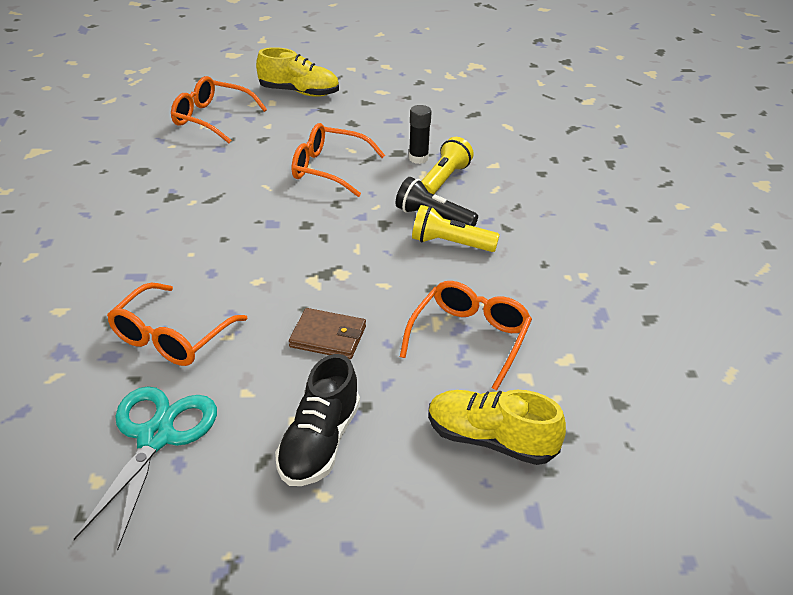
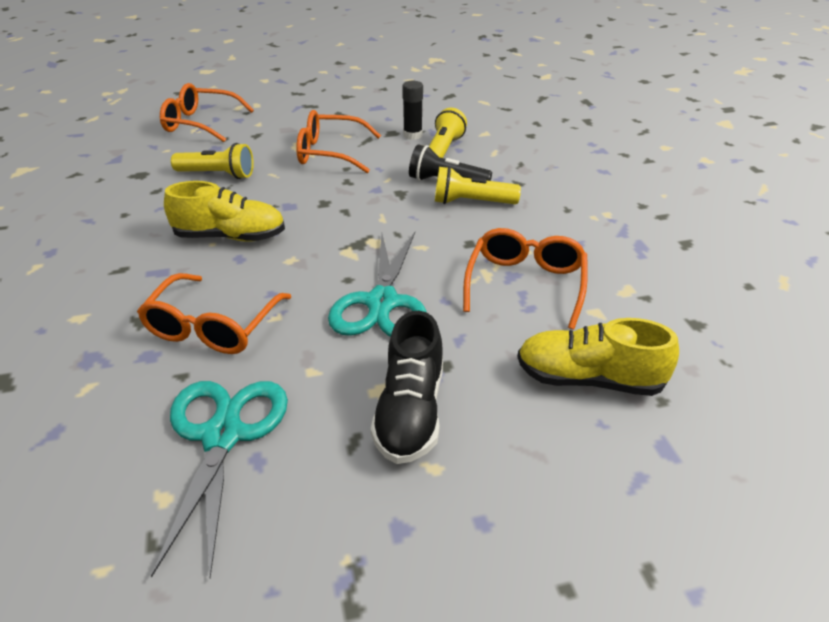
camera: 10 degrees left, 0 degrees up
(213, 180) = (217, 175): none -> yellow flashlight
(299, 92) = (280, 94): yellow shoe -> yellow shoe (230, 237)
(328, 337) = (382, 303): brown wallet -> turquoise scissors

